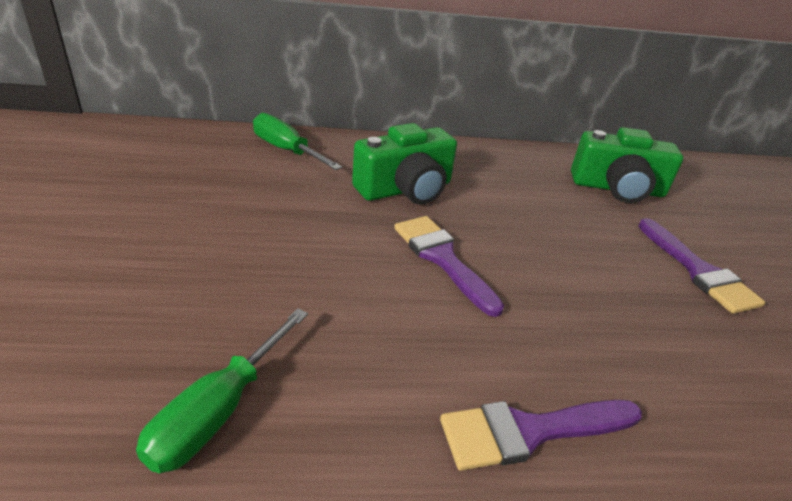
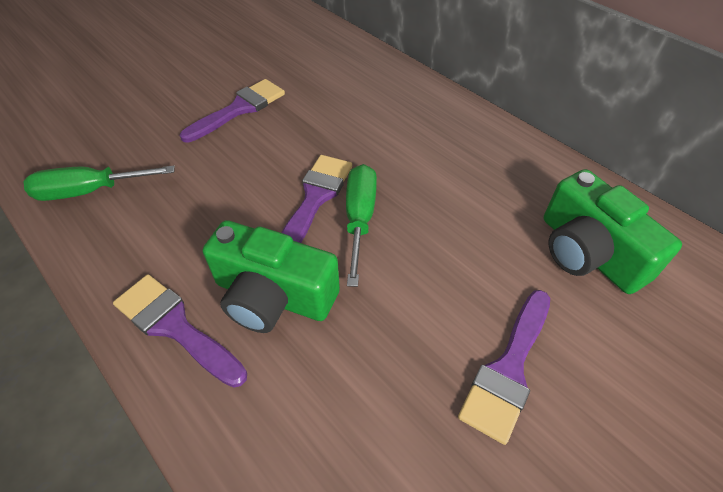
camera: 55 degrees right, 15 degrees up
(247, 233) = (239, 109): none -> purple brush
(286, 150) = (352, 63): green screwdriver -> green screwdriver (360, 218)
(405, 189) = (382, 136): green camera -> green camera (273, 296)

